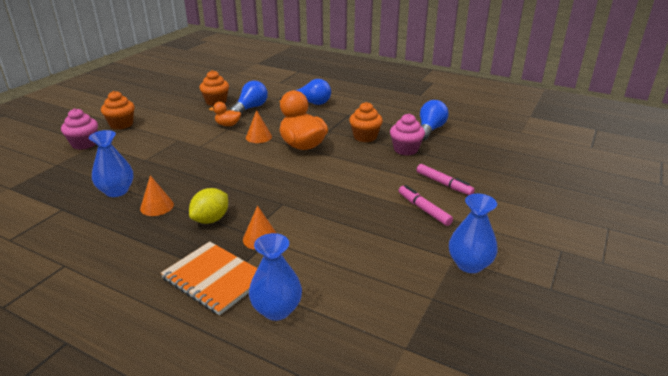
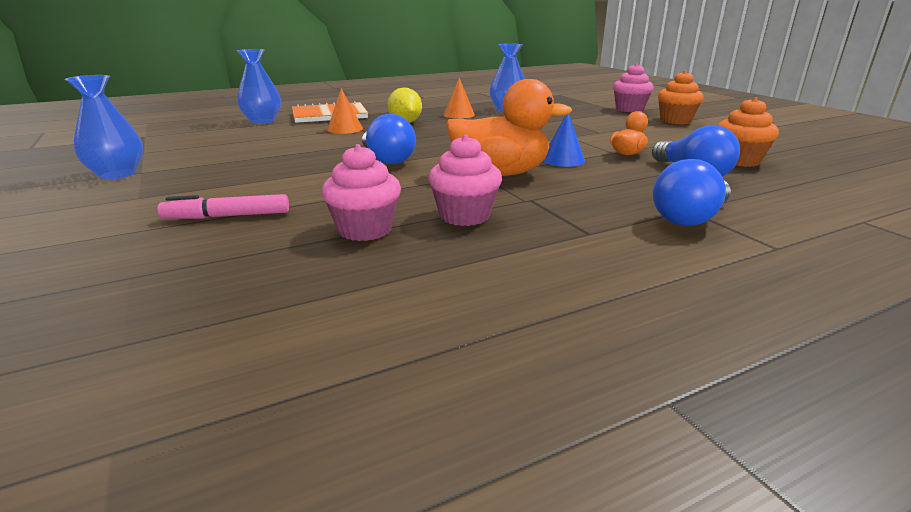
camera: 125 degrees right, 5 degrees down
(258, 137) = (563, 160): orange cone -> blue cone
(365, 137) = (464, 216): orange cupcake -> pink cupcake
(424, 209) = (222, 186): pink marker -> none
(430, 129) = (395, 288): blue light bulb -> blue light bulb (387, 159)

